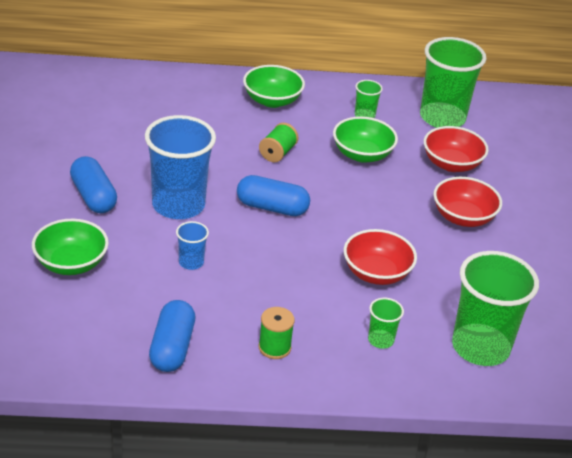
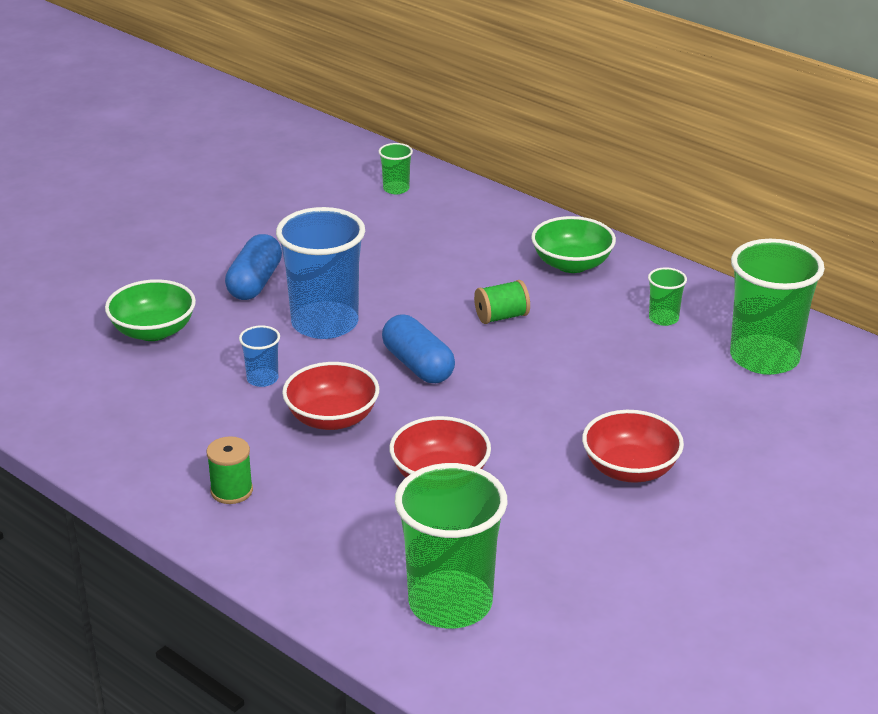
camera: 45 degrees right, 5 degrees down
(172, 348) = (138, 443): blue capsule -> none
(362, 154) = (600, 356): green bowl -> none
(381, 340) = (349, 539): green cup -> green cup (396, 189)
(451, 164) = (701, 410): red bowl -> red bowl (332, 418)

